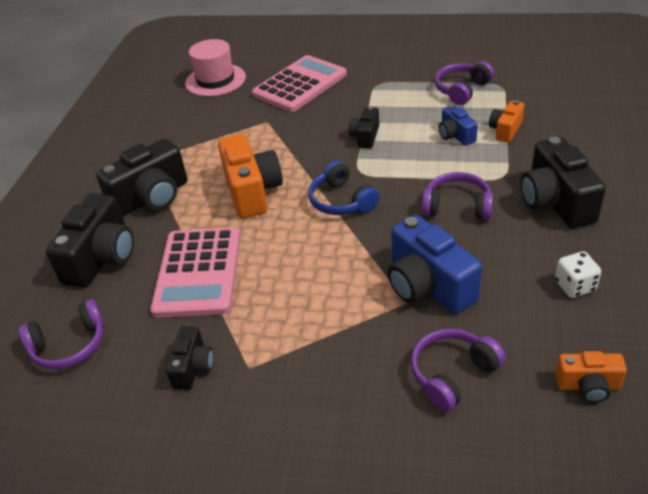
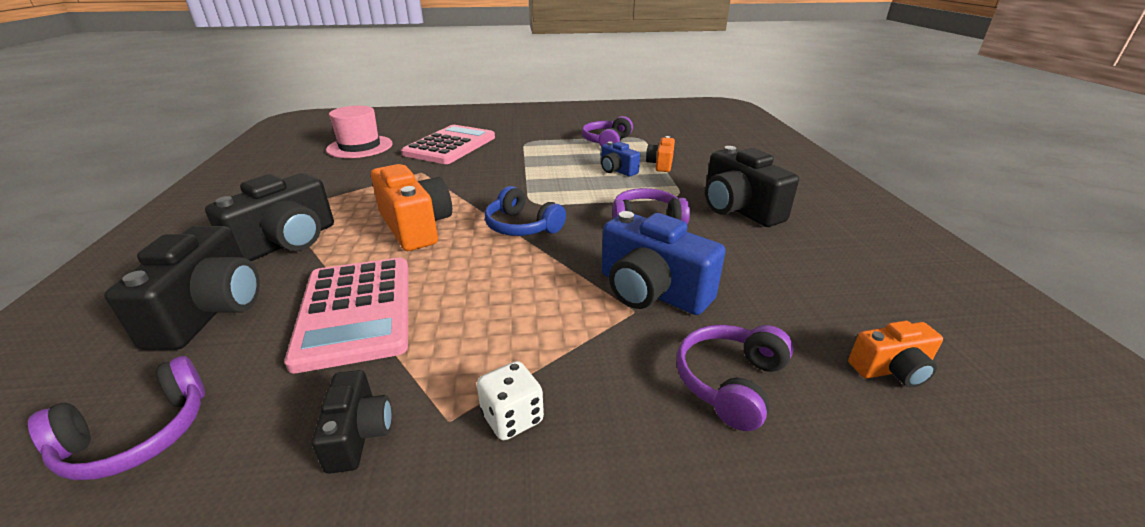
camera: 20 degrees left, 10 degrees down
(365, 137) = (529, 176): black camera -> none
(575, 286) = (804, 274): white dice -> white dice (512, 418)

